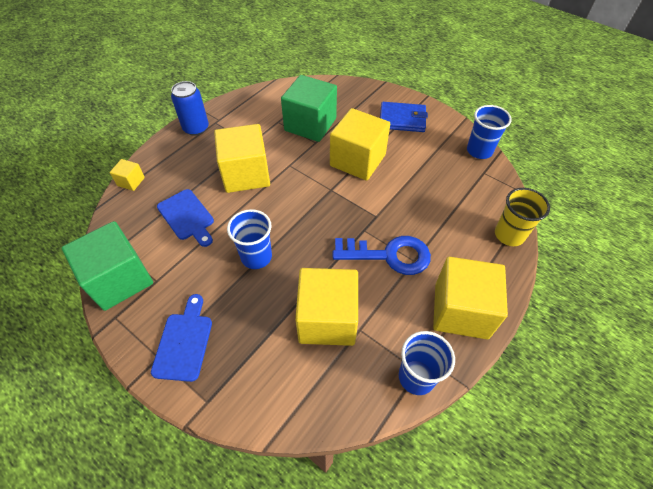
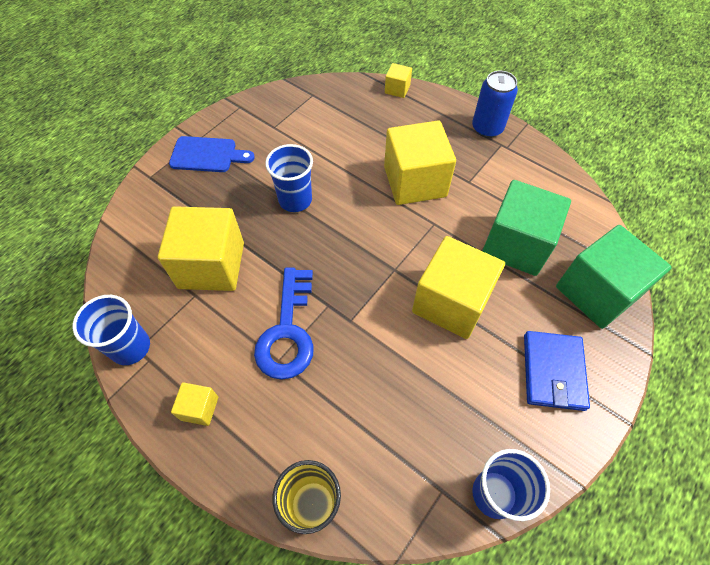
camera: 90 degrees right, 5 degrees up
(120, 279) = (278, 103): green cube -> green cube (597, 292)
(187, 217) = (350, 138): blue cutting board -> none
(461, 310) = (199, 408): yellow cube -> yellow cube, size x0.45

